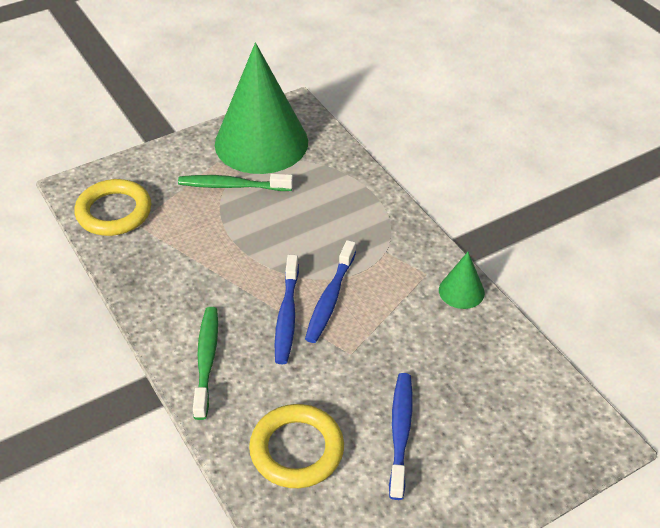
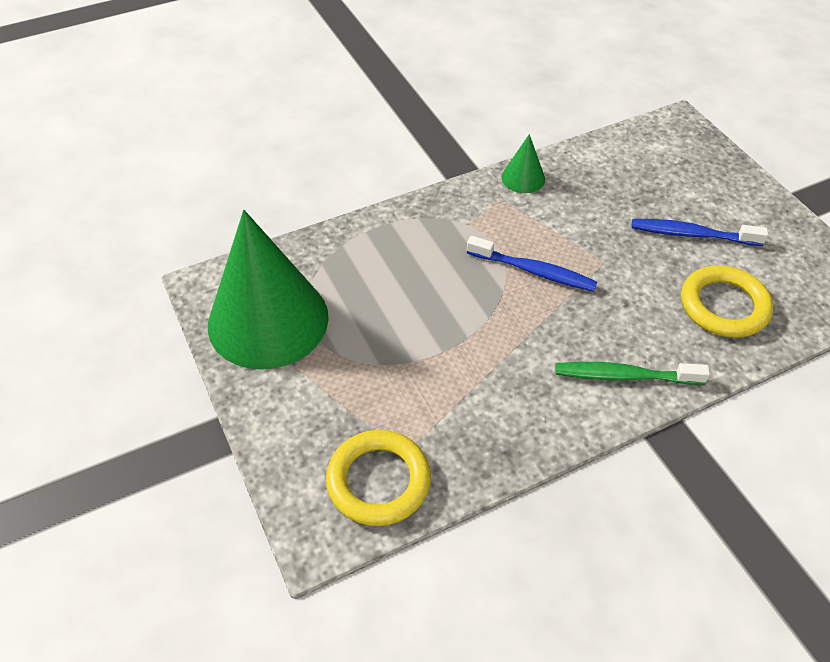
camera: 85 degrees left, 5 degrees up
(232, 186) = (346, 351): green toothbrush -> none
(287, 316) = (559, 306): blue toothbrush -> none

